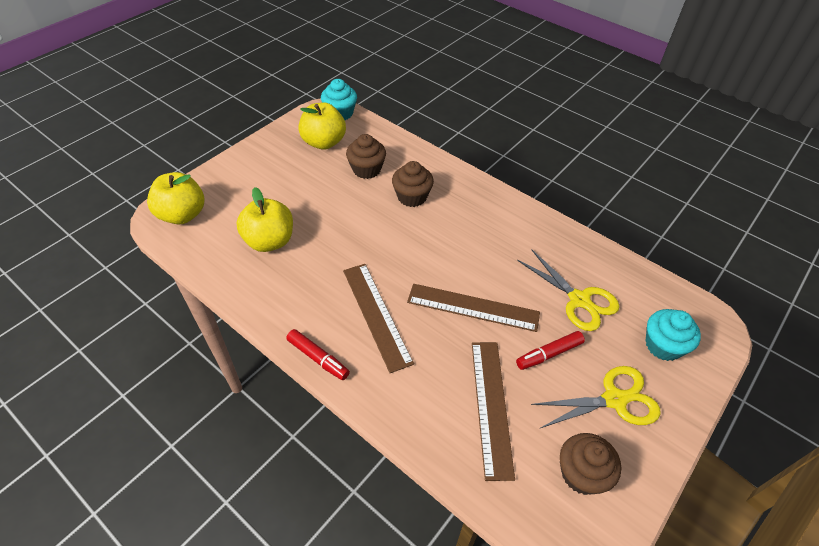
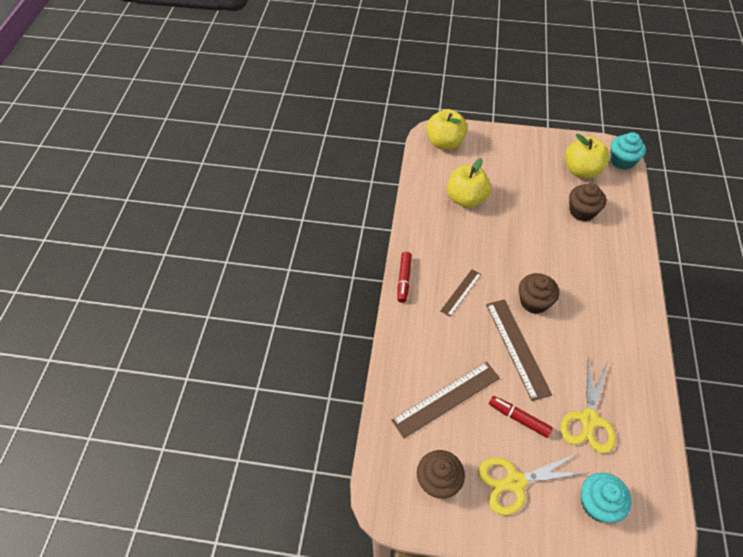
camera: 60 degrees right, 5 degrees up
(376, 315) = (461, 292): brown ruler -> brown ruler, size x0.58
(412, 197) = (584, 254): brown cupcake -> brown cupcake (534, 302)
(614, 399) = (515, 482): yellow scissors -> yellow scissors turned 120 degrees clockwise

